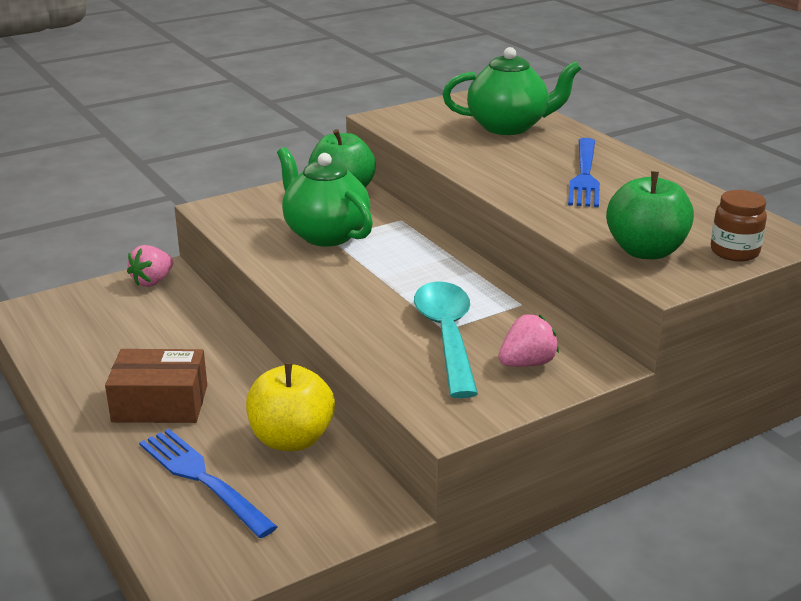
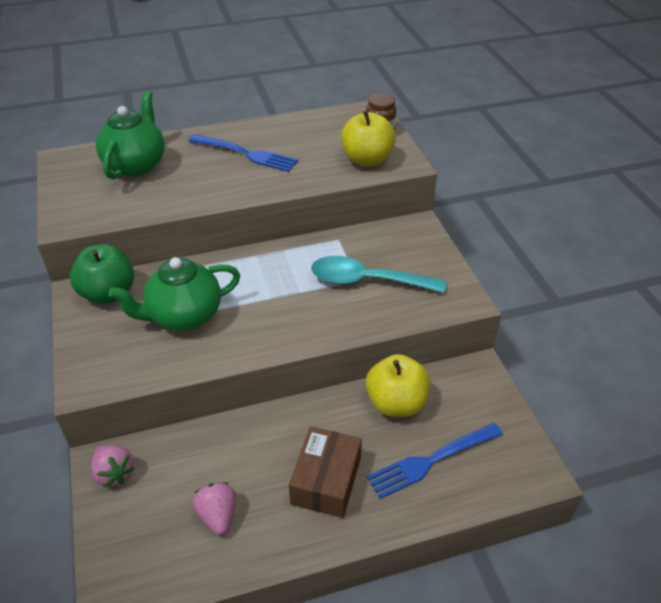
camera: 75 degrees left, 15 degrees up
(527, 363) = (411, 254): pink strawberry -> pink strawberry (218, 515)
(645, 251) = (367, 160): green apple -> yellow apple

